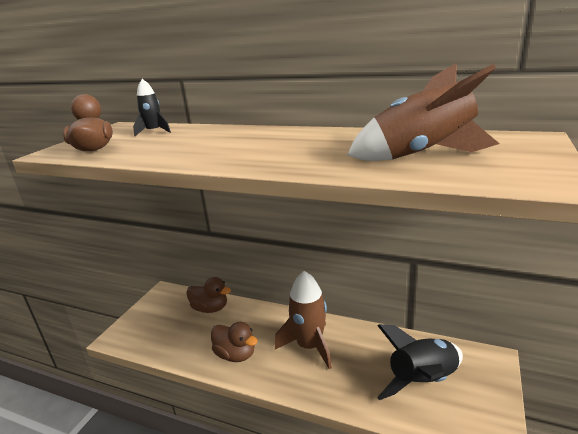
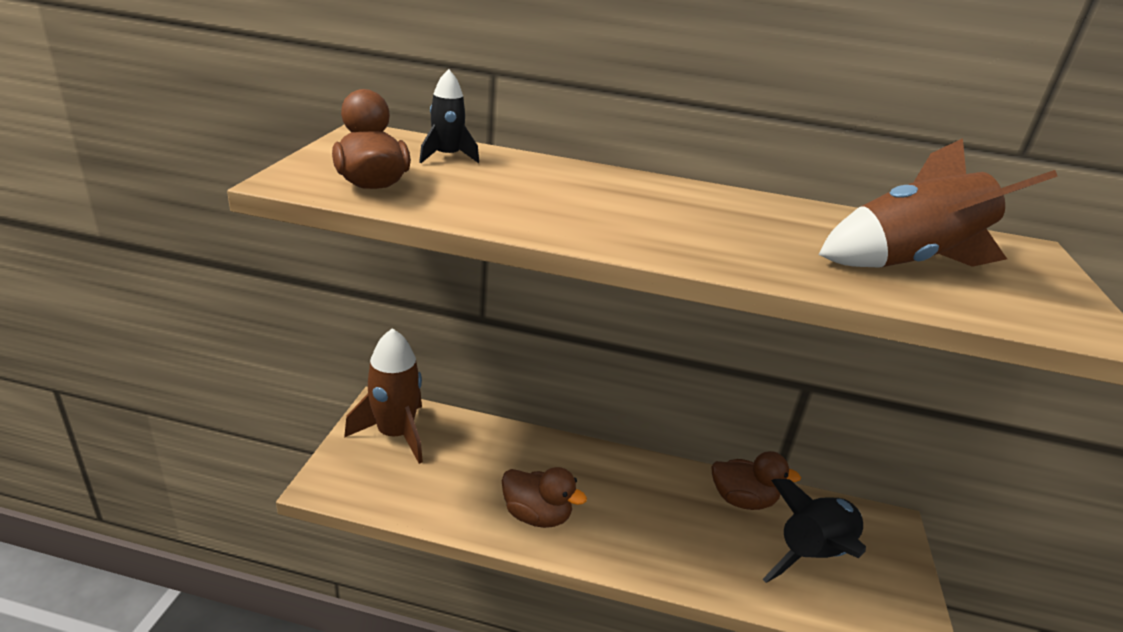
camera: 15 degrees left, 5 degrees up
(210, 308) = (471, 438): brown duck -> brown duck (742, 500)
(309, 346) = (644, 503): brown rocket -> brown rocket (395, 434)

